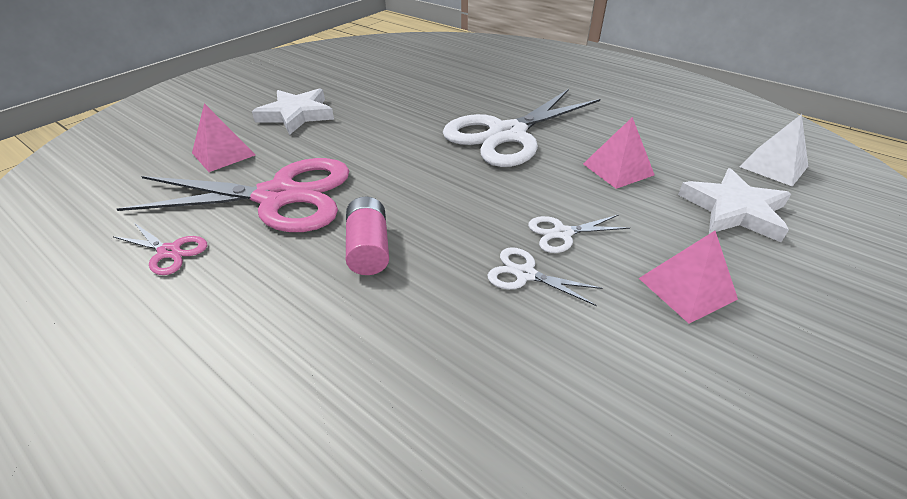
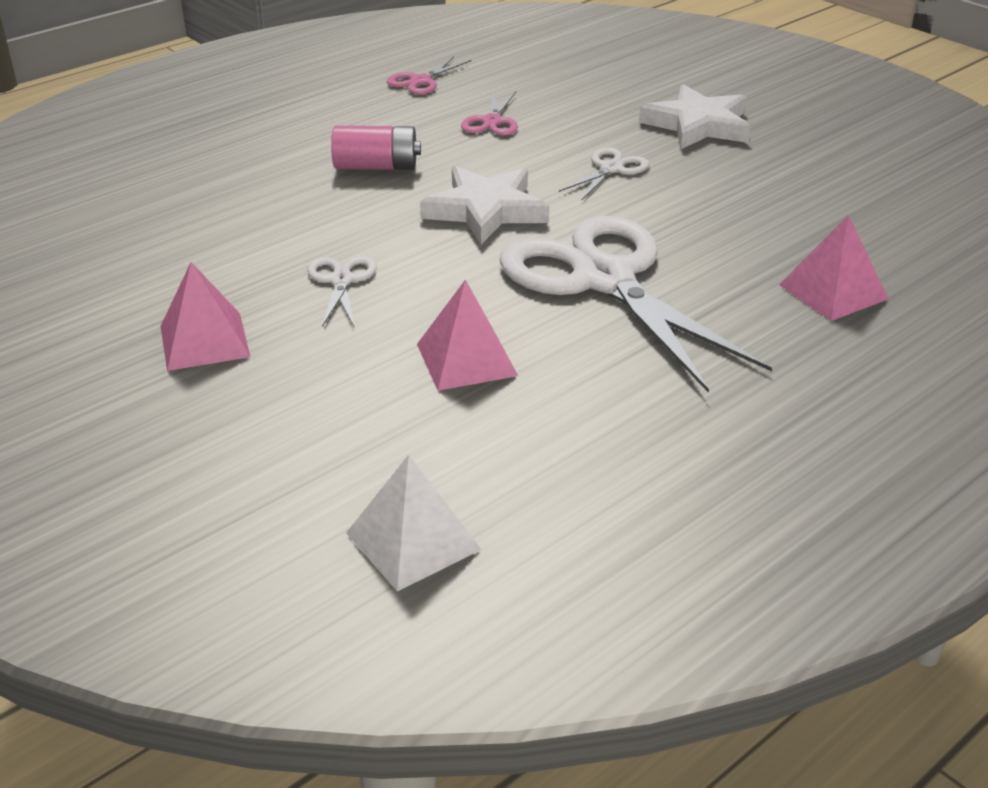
camera: 100 degrees right, 5 degrees down
(223, 154) = (598, 89): pink pyramid -> pink pyramid (833, 291)
(279, 197) = (492, 122): pink scissors -> pink scissors, size x0.42
(525, 274) = (288, 245): white scissors -> white scissors (611, 169)
(734, 210) = (317, 436): white star -> white star (485, 210)

